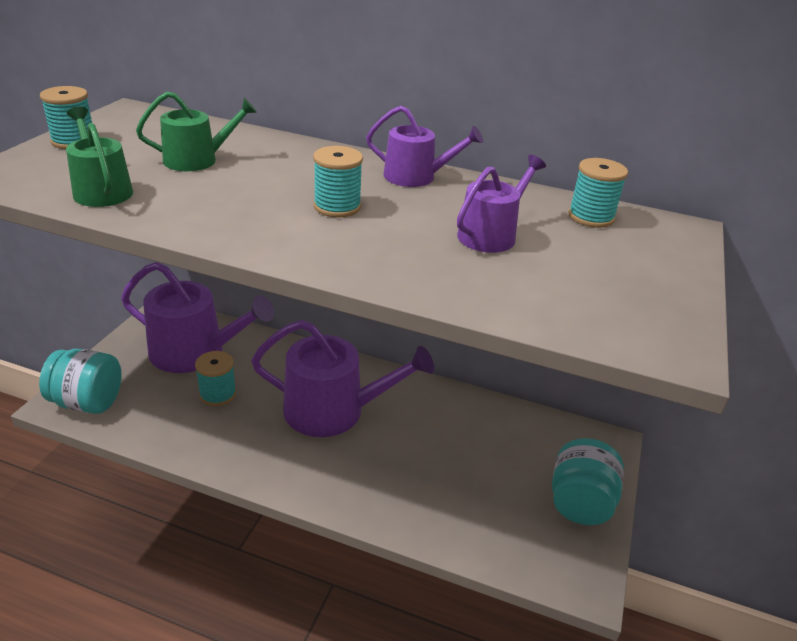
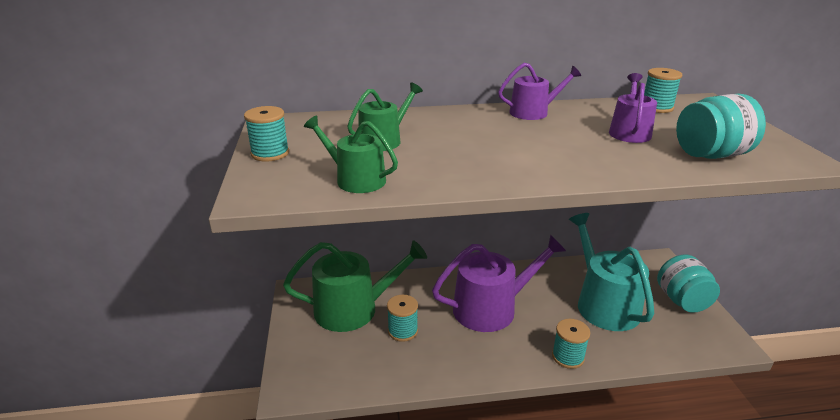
camera: 25 degrees left, 5 degrees down
(88, 402) = (311, 379): turquoise jar -> turquoise jar (711, 155)
(195, 352) = (354, 309): purple watering can -> green watering can
(337, 206) = (523, 142): turquoise spool -> turquoise spool (568, 357)
(471, 461) = (603, 303): none -> turquoise watering can

